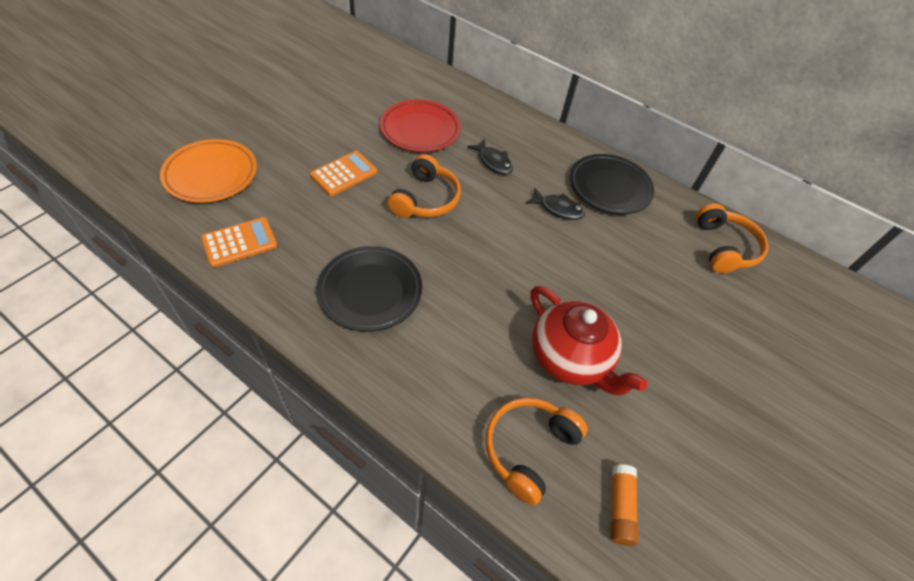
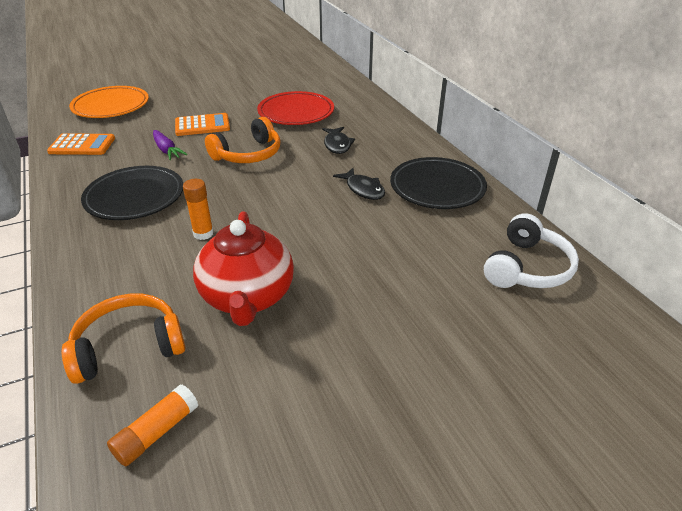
camera: 35 degrees right, 15 degrees down
(341, 219) = (167, 150): none -> purple carrot
(475, 308) = (203, 233): none -> orange glue stick
(724, 247) = (527, 268): orange headphones -> white headphones

